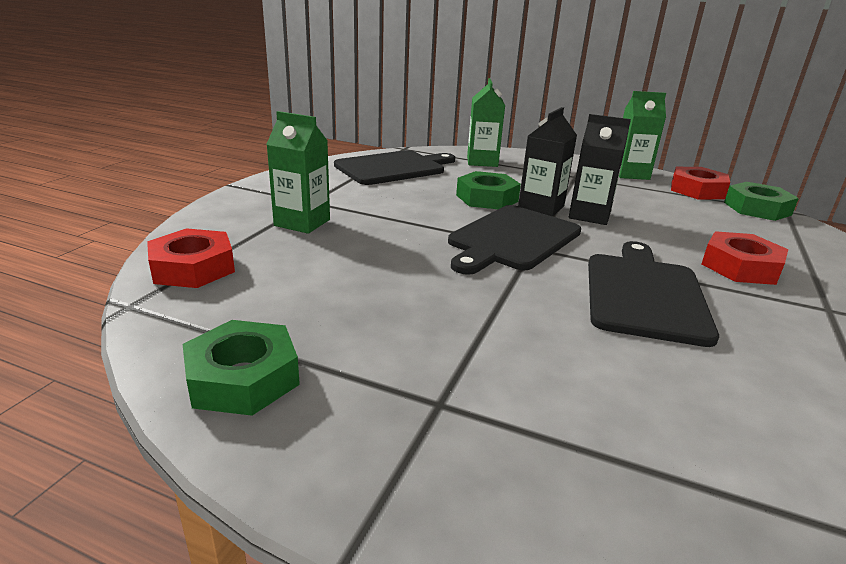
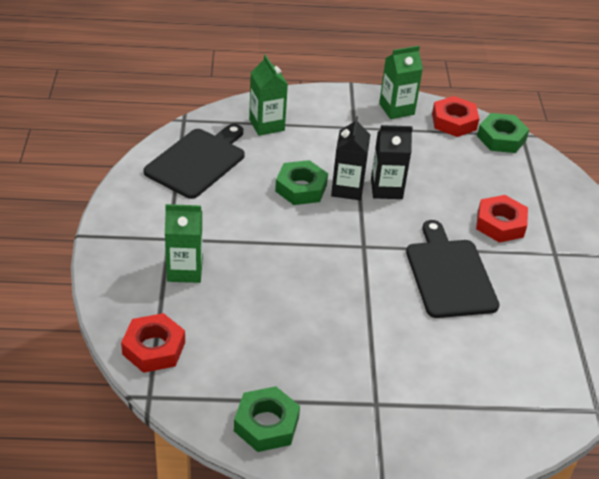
camera: 25 degrees left, 15 degrees up
(512, 239) = (345, 240): black cutting board -> none

